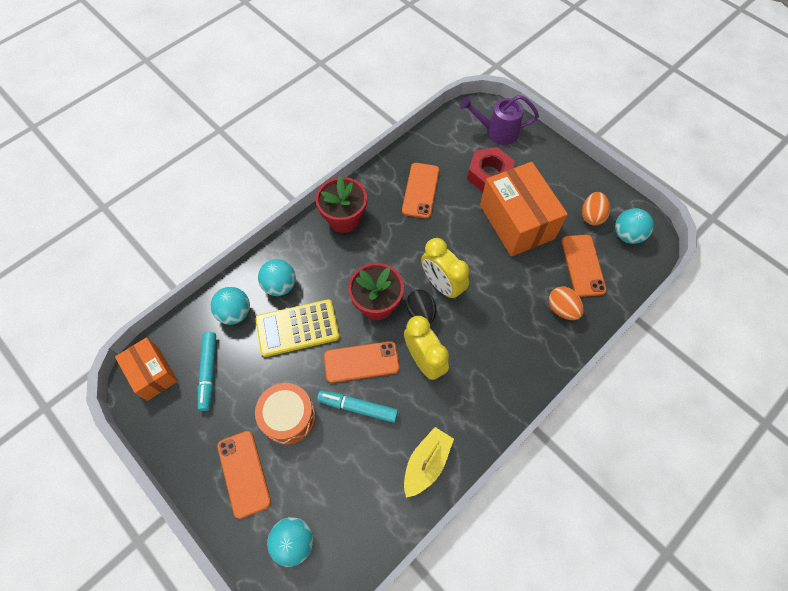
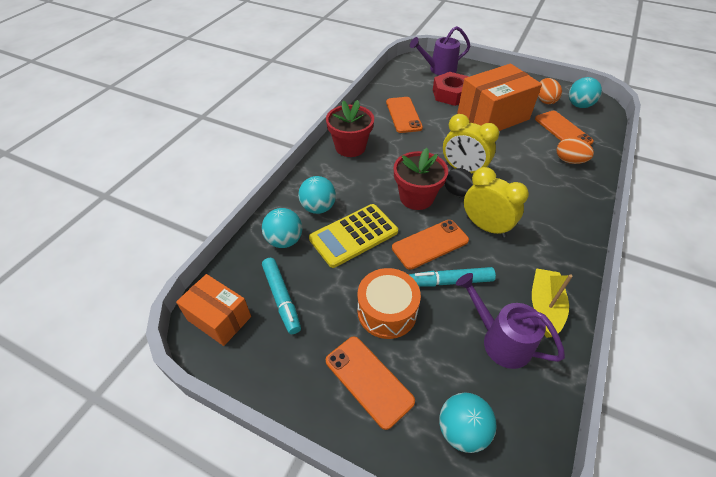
camera: 20 degrees left, 15 degrees down
(368, 479) = (500, 340): none -> purple watering can
(516, 222) = (493, 116): orange box -> orange box turned 75 degrees counterclockwise

